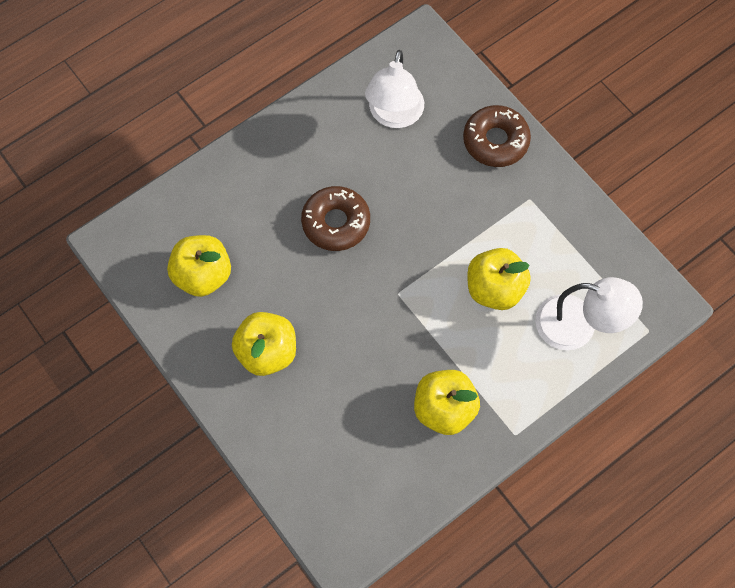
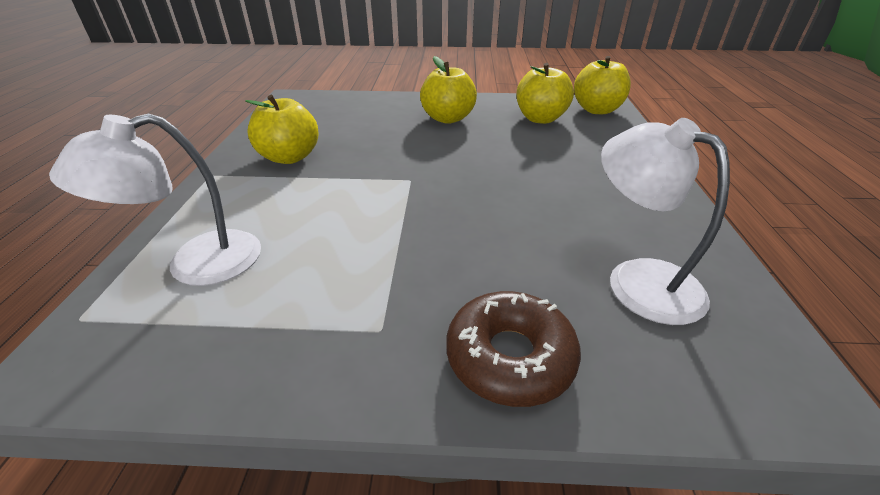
camera: 130 degrees right, 30 degrees down
(336, 222) = (522, 181): brown donut -> none
(494, 289) = (327, 232): yellow apple -> yellow apple (597, 110)

